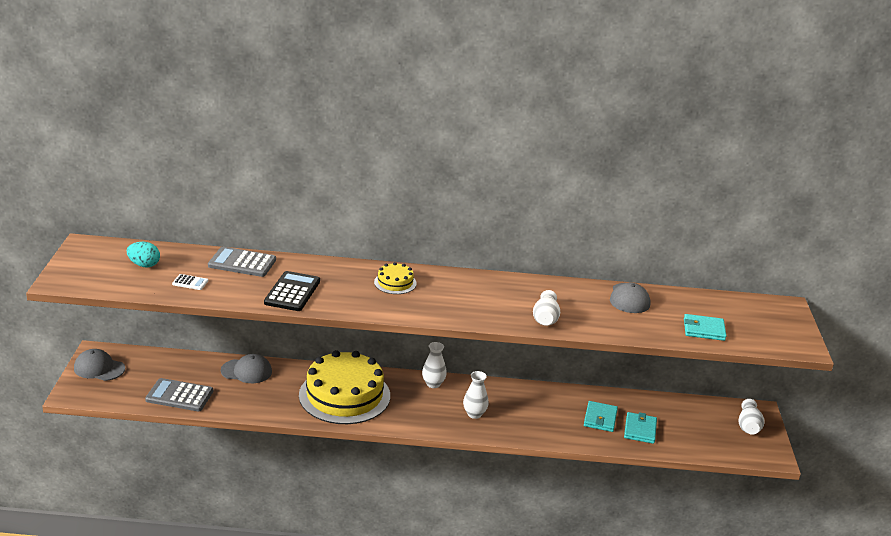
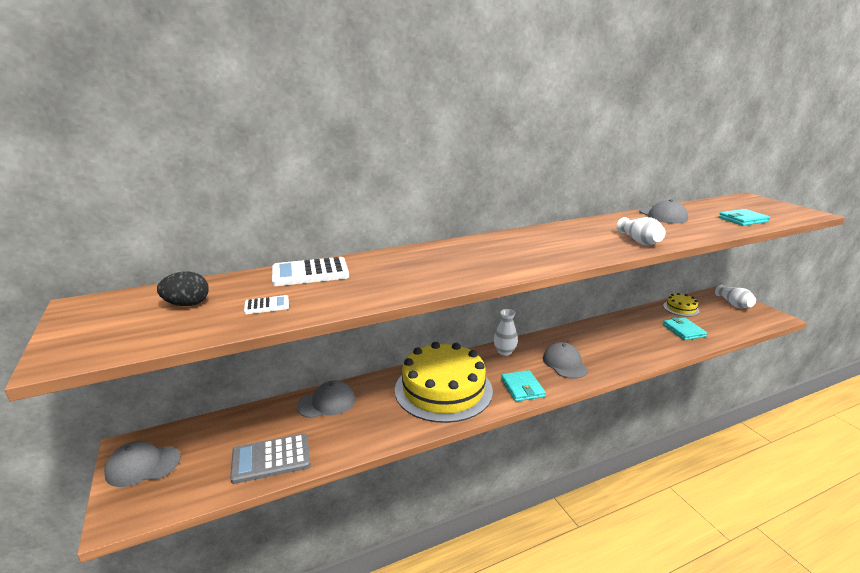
camera: 25 degrees left, 5 degrees down
(144, 265) = (187, 304): turquoise egg -> black egg
(242, 263) = (310, 273): grey calculator -> white calculator
(292, 292) = (397, 282): black calculator -> none
(395, 283) = (482, 250): yellow cake -> yellow cake (681, 308)
(474, 414) = (565, 363): white vase -> grey cap
(600, 418) = (649, 332): turquoise wallet -> turquoise wallet (522, 388)

